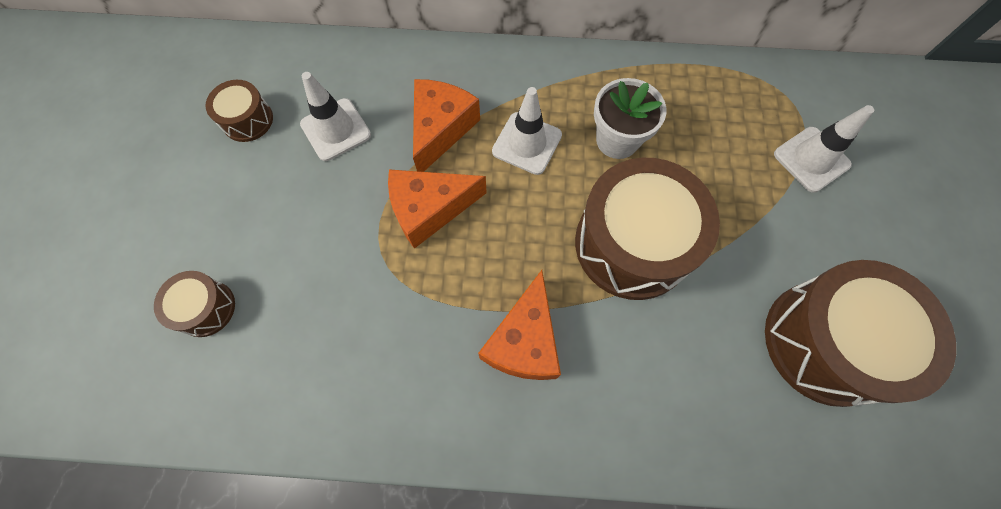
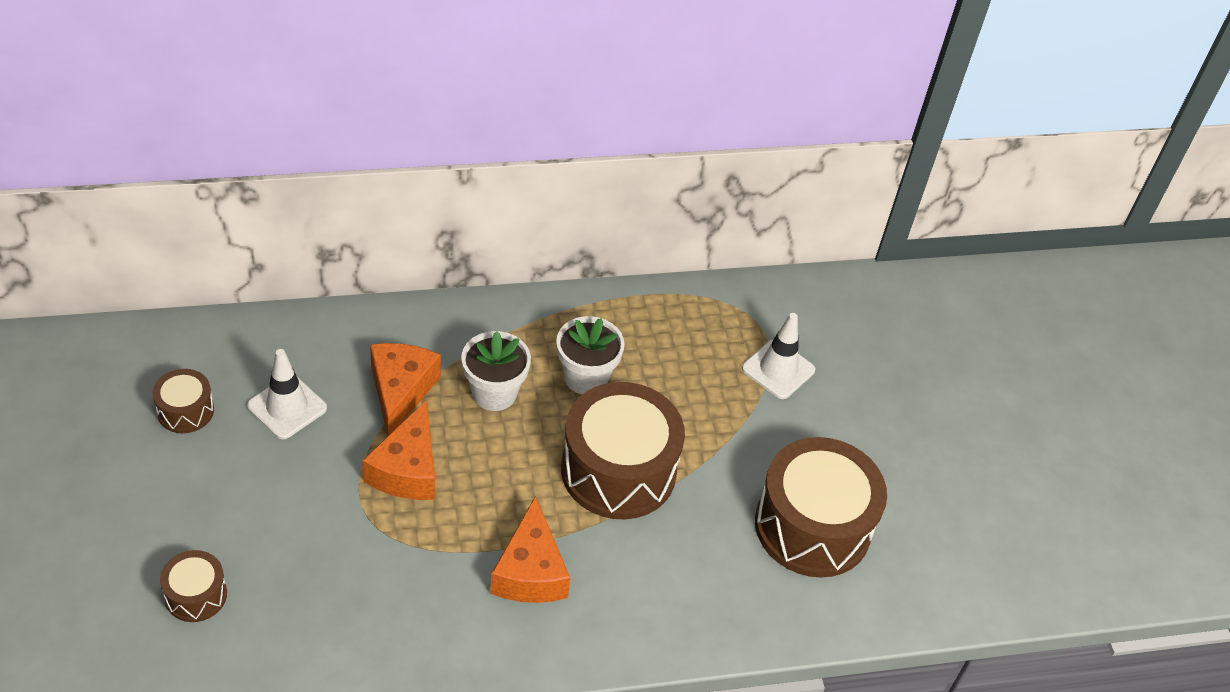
camera: 20 degrees left, 20 degrees down
(429, 210) = (407, 469): orange cheese -> orange cheese turned 45 degrees counterclockwise
(527, 143) = (494, 393): white traffic cone -> white flower pot

